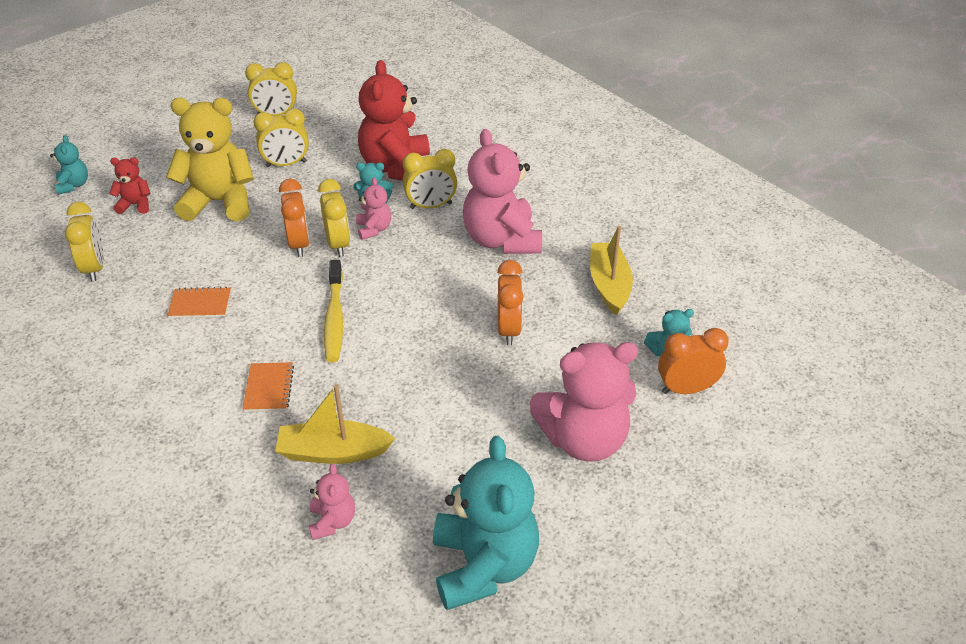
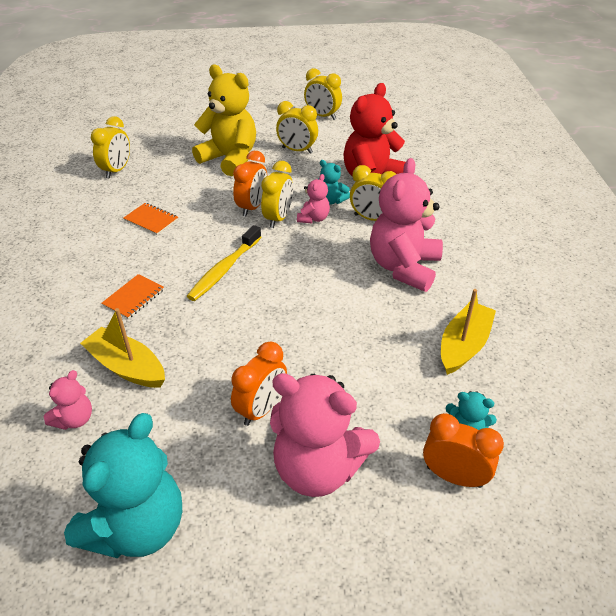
camera: 35 degrees right, 0 degrees up
(73, 185) = (157, 116): turquoise teddy bear -> none
(135, 205) = (179, 141): red teddy bear -> none
(509, 329) = (343, 341): orange clock -> orange clock (261, 409)

